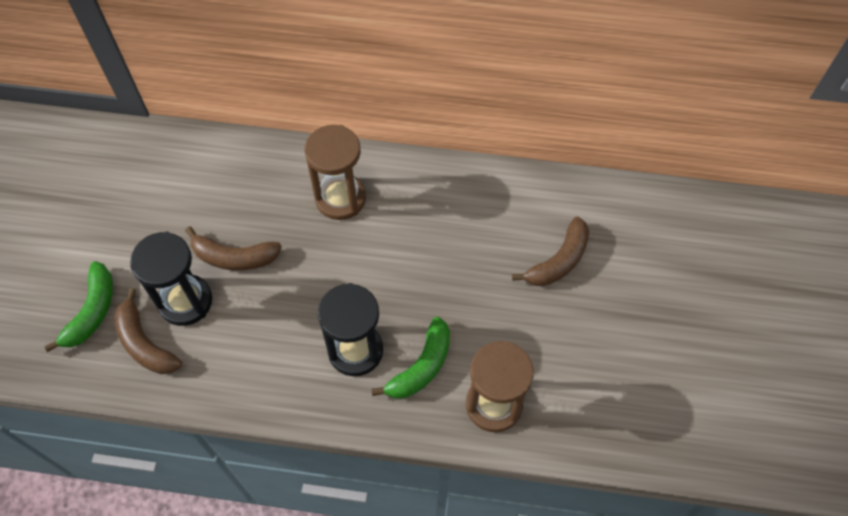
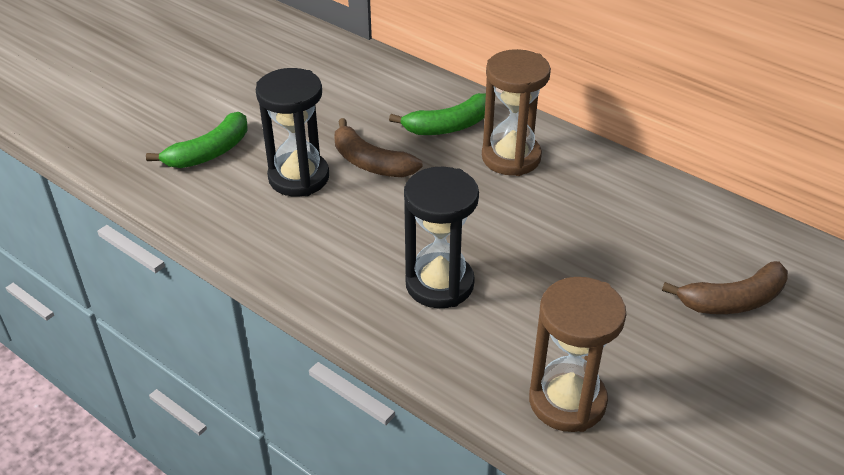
camera: 30 degrees right, 20 degrees down
(145, 343) = (236, 193): brown banana -> none
(421, 366) = (503, 328): green banana -> green banana (449, 126)

